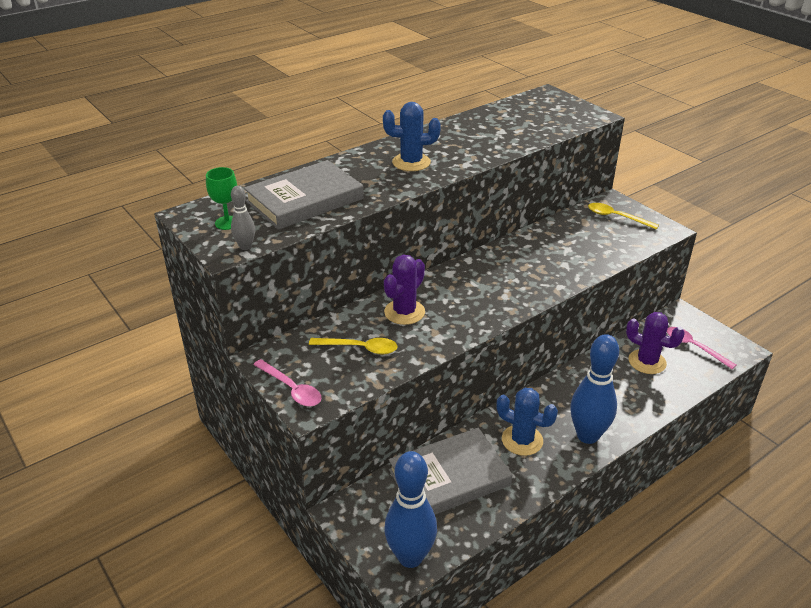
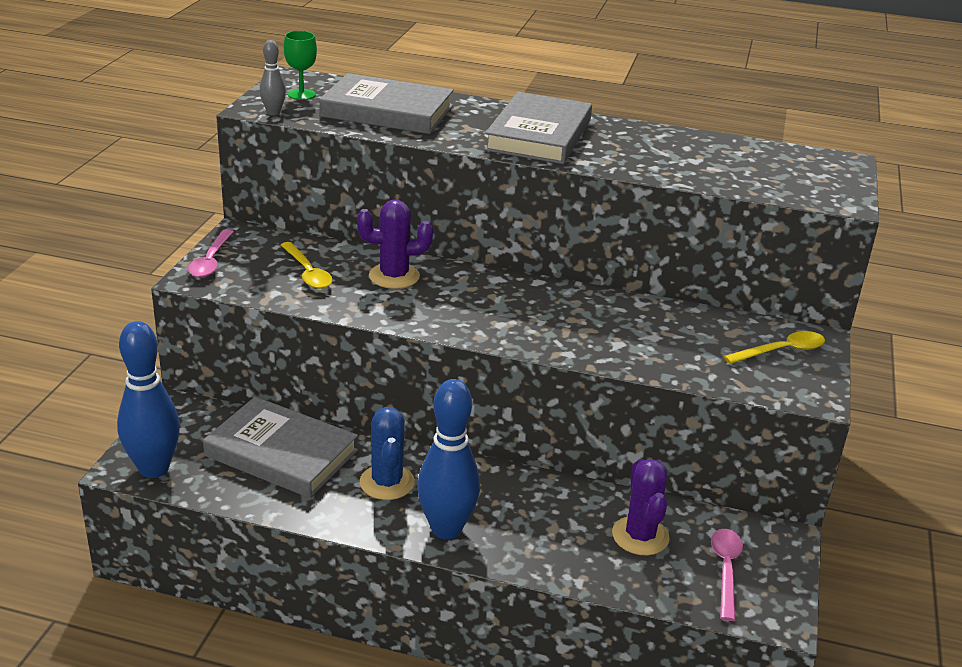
camera: 50 degrees right, 5 degrees down
(411, 162) = (539, 135): blue cactus -> grey book
(616, 217) = (781, 351): yellow spoon -> yellow spoon turned 75 degrees clockwise

